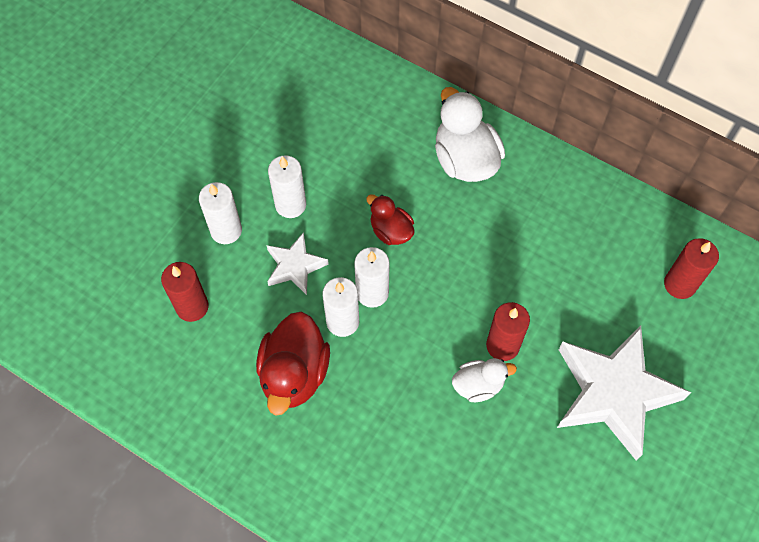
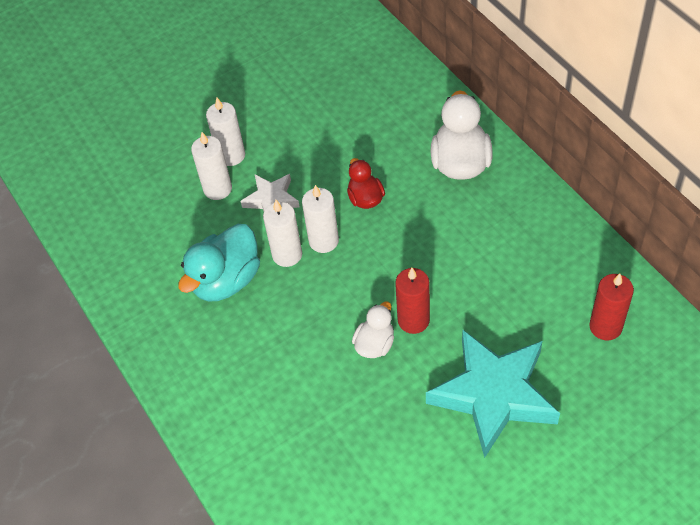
camera: 30 degrees right, 10 degrees down
(192, 307) = (174, 203): red candle -> none
(290, 204) = (293, 152): white candle -> white candle (217, 189)
(294, 374) = (226, 280): red duck -> turquoise duck
(478, 385) = (375, 344): white duck -> white duck turned 75 degrees counterclockwise
(614, 393) = (493, 395): white star -> turquoise star

